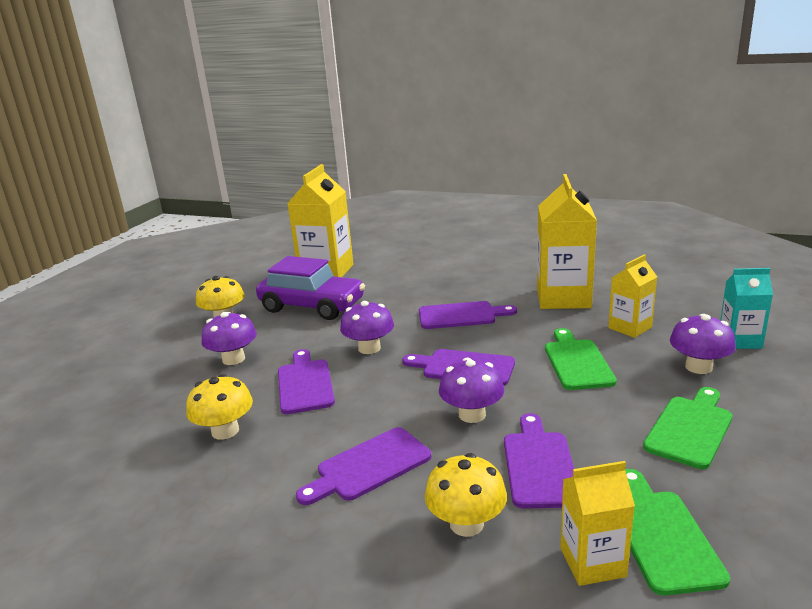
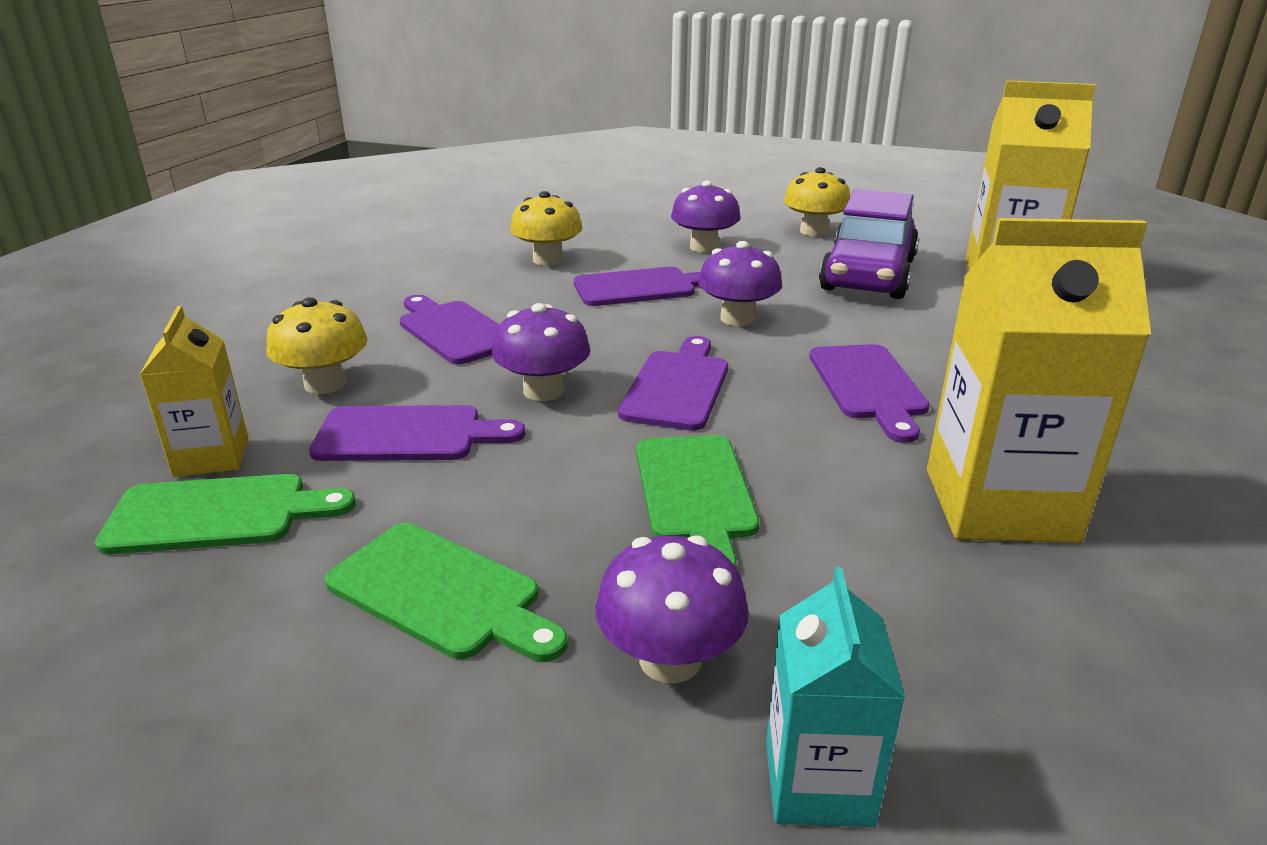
camera: 85 degrees right, 5 degrees up
(577, 362) = (695, 494): green cutting board -> green cutting board turned 90 degrees clockwise
(630, 328) = (861, 584): yellow carton -> none

